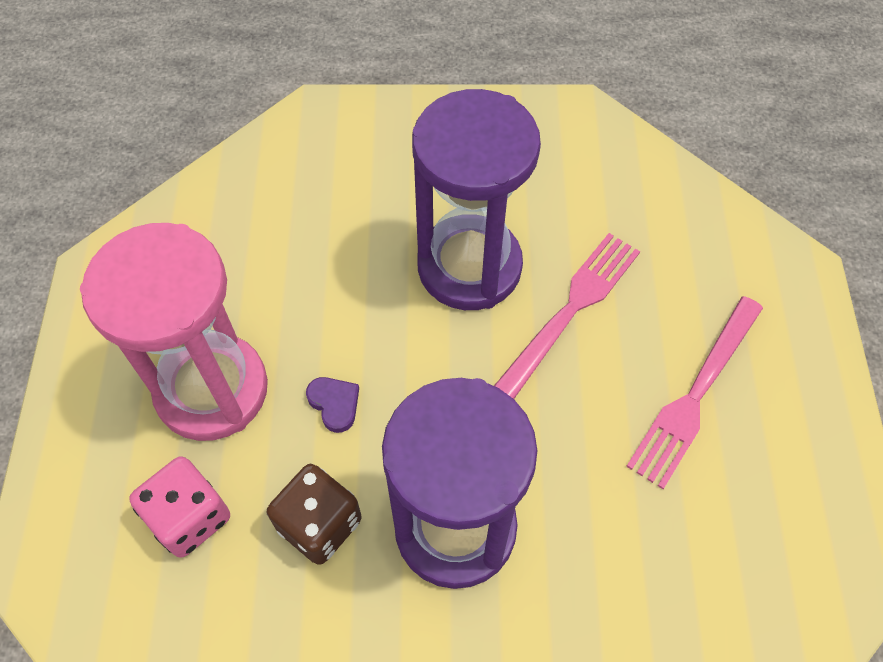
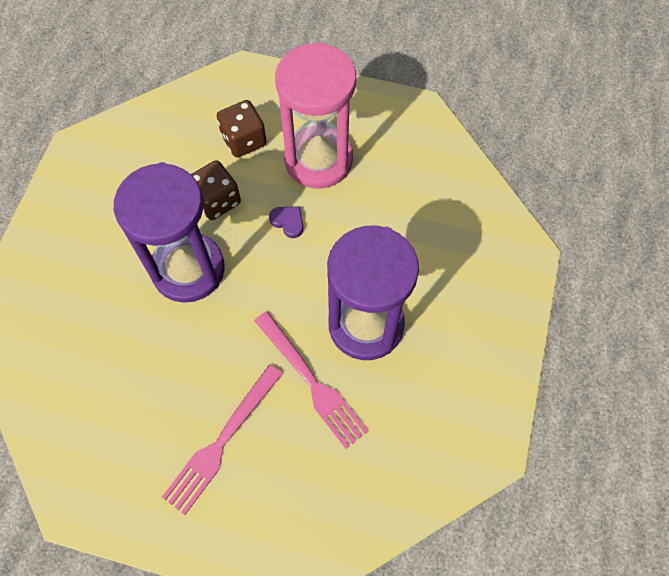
camera: 105 degrees right, 5 degrees up
(190, 517) = (244, 140): pink dice -> brown dice
(334, 404) = (288, 222): purple heart -> purple heart turned 120 degrees counterclockwise
(694, 396) = (221, 443): pink fork -> pink fork turned 105 degrees counterclockwise

